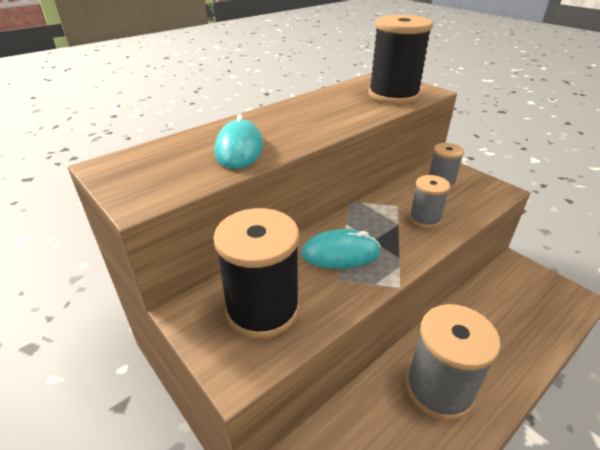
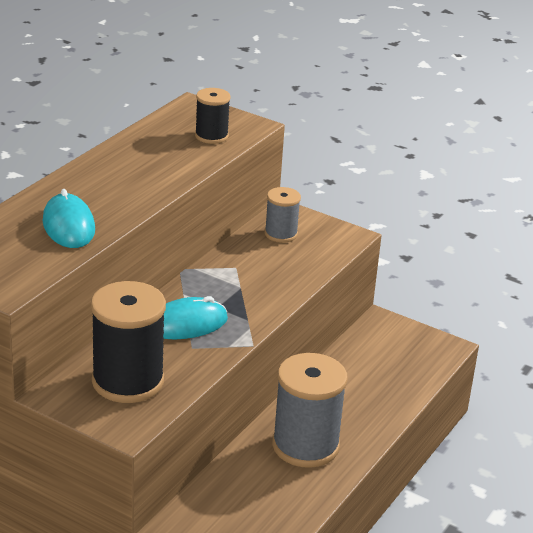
camera: 20 degrees left, 5 degrees down
(393, 95) = (211, 136): black spool -> black spool, size x0.55
(424, 219) = (268, 278): grey spool -> none

